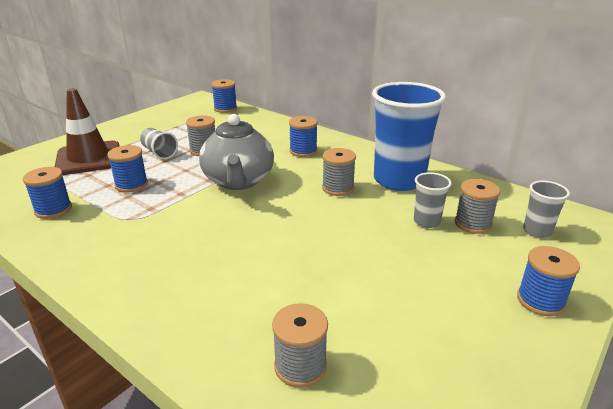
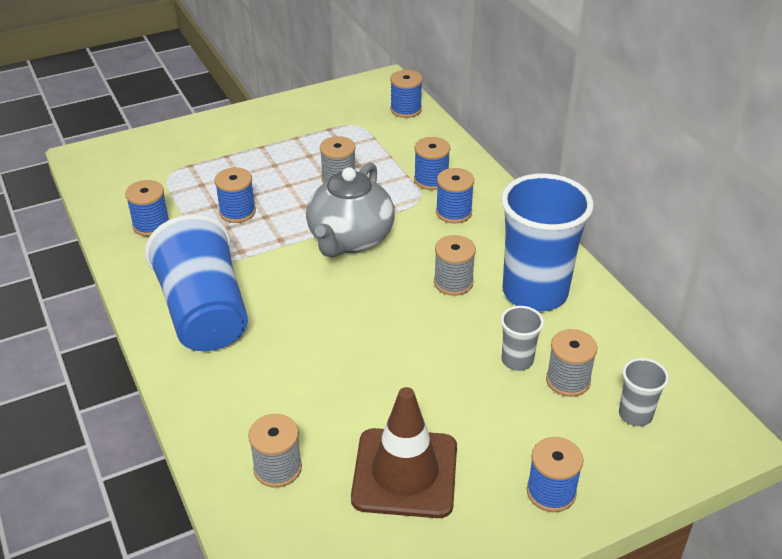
camera: 25 degrees right, 10 degrees up
(89, 158) = (212, 159): brown traffic cone -> brown traffic cone (405, 473)
(142, 259) = (204, 313): none -> blue cup
(159, 152) = (288, 169): grey cup -> none
(272, 138) = (431, 180): none -> blue spool

